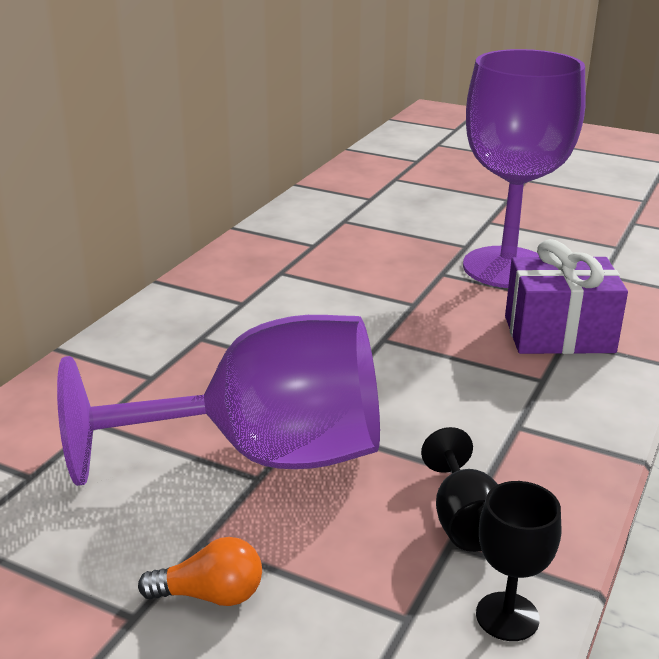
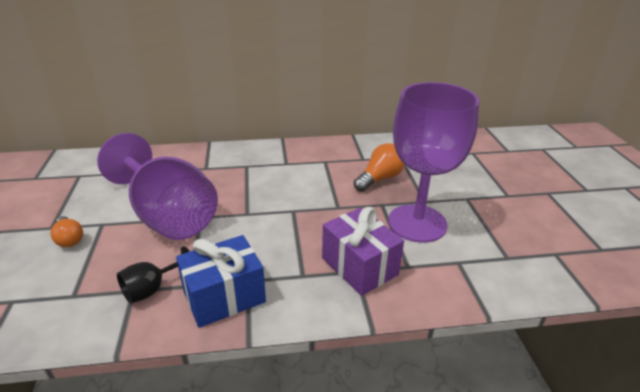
camera: 55 degrees right, 5 degrees up
(379, 252) = (380, 178): none -> orange light bulb
(507, 616) = (85, 326): black goblet -> none
(538, 456) = (224, 296): none -> blue gift

